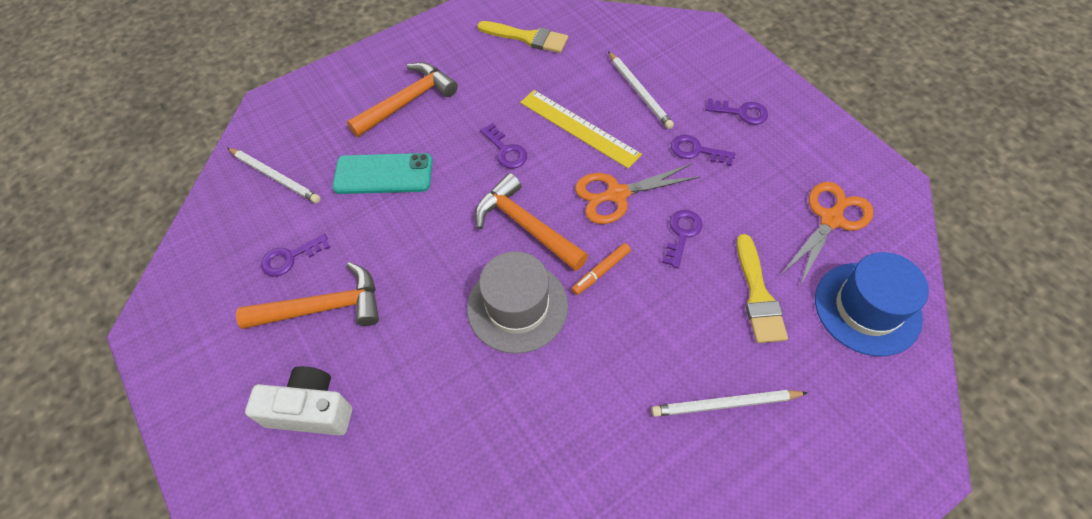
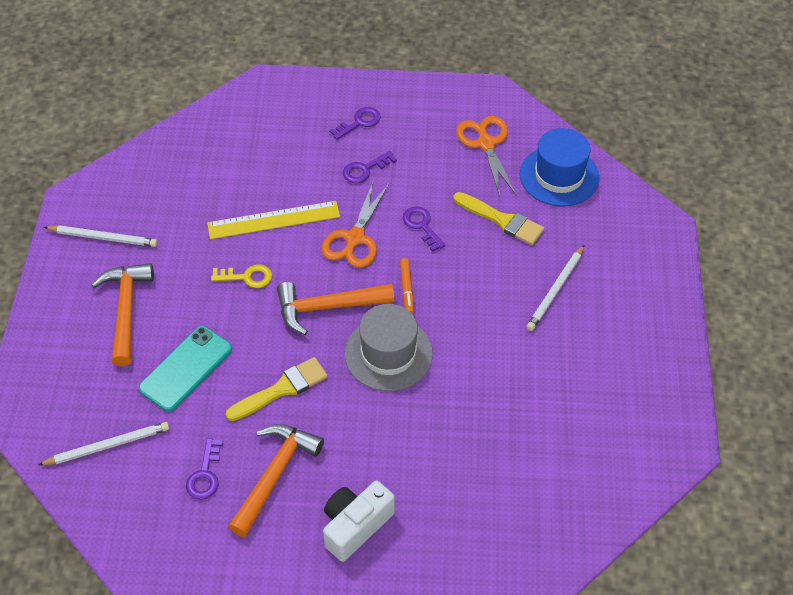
camera: 55 degrees left, 5 degrees down
(506, 151) = (247, 277): purple key -> yellow key
(527, 38) = (146, 192): yellow brush -> yellow brush (281, 389)
(639, 92) = (279, 163): white pencil -> white pencil (103, 237)

